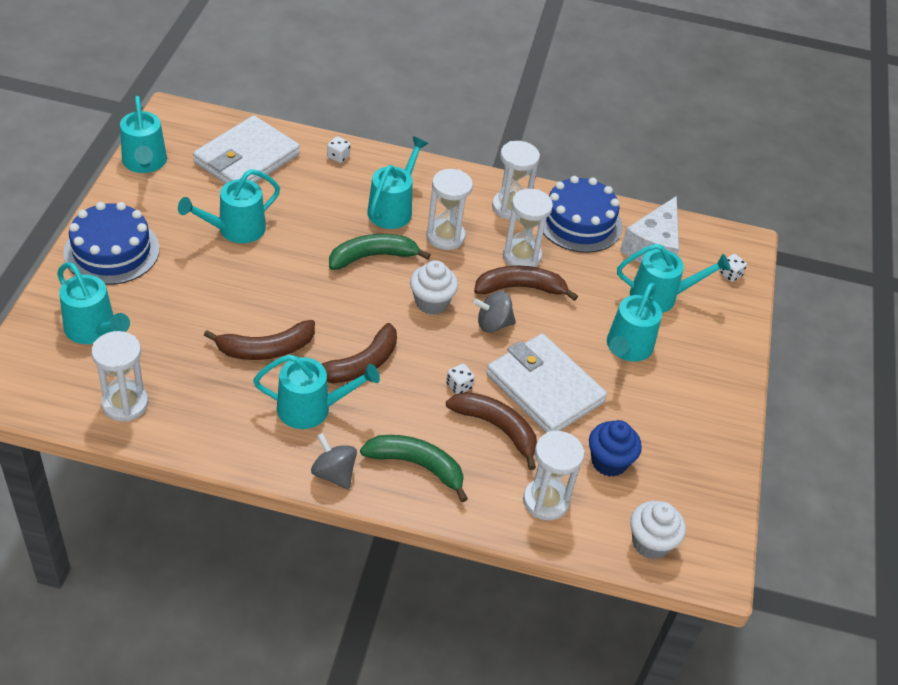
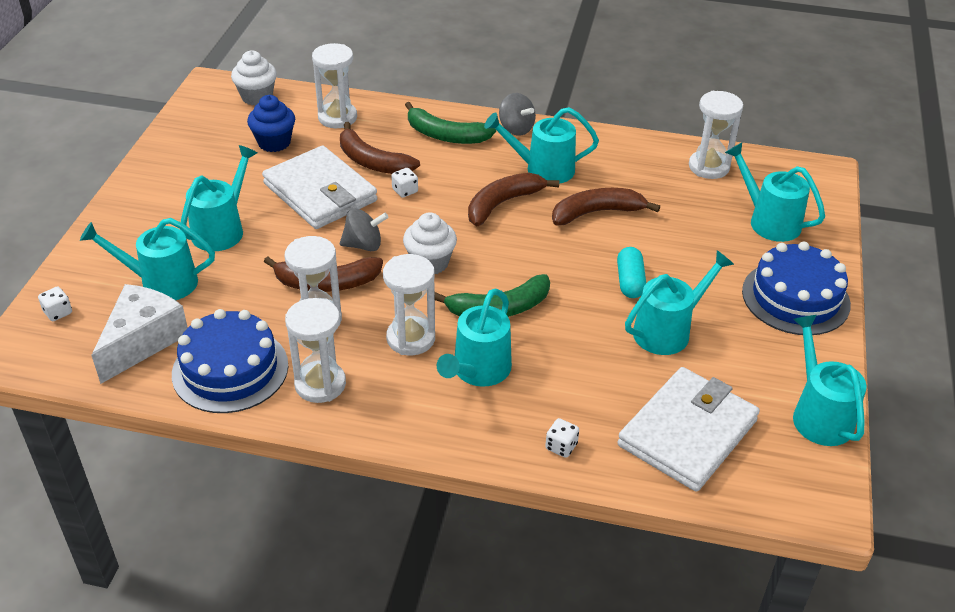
camera: 175 degrees left, 5 degrees down
(254, 274) = (630, 281): none -> turquoise capsule

